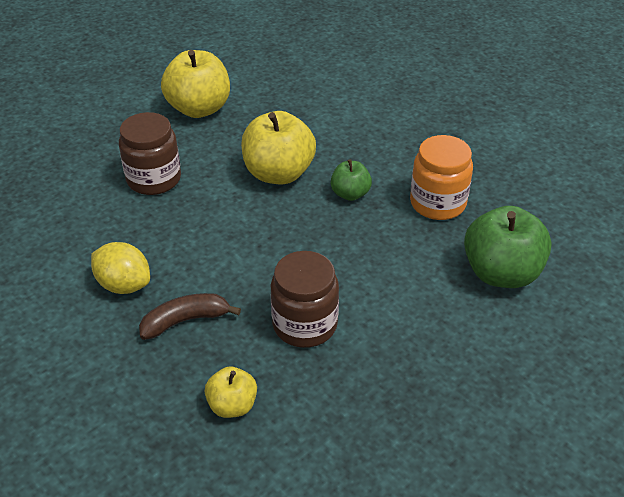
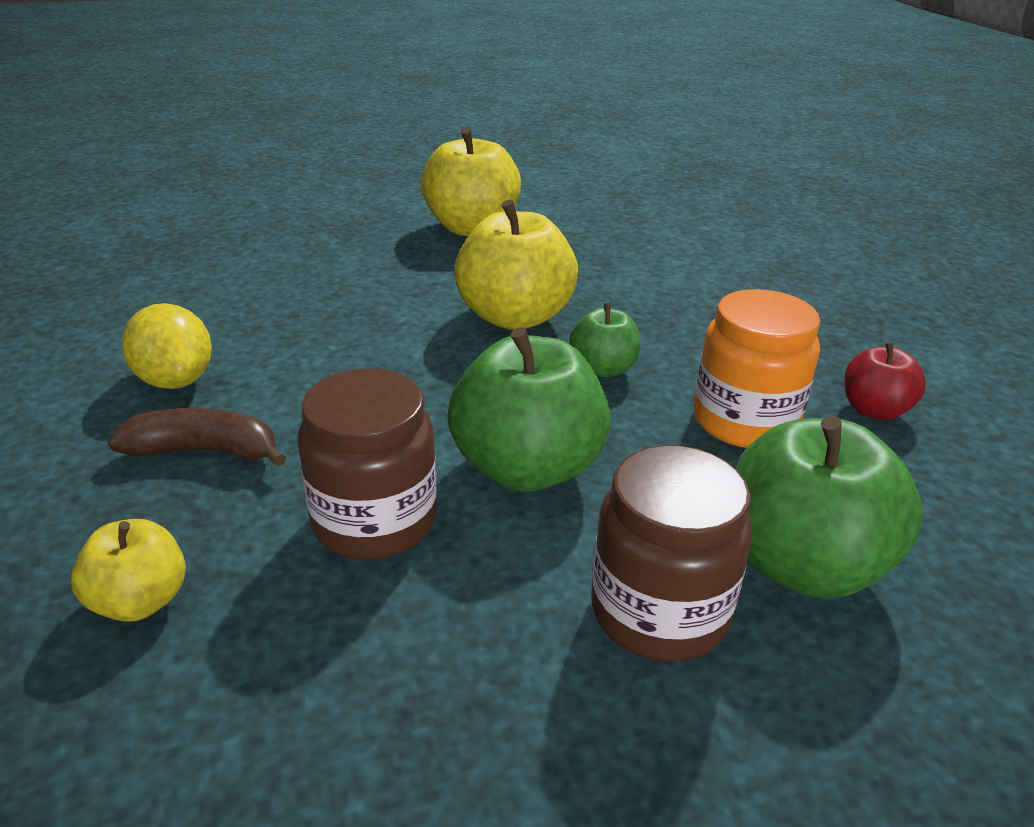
camera: 25 degrees right, 10 degrees down
(154, 179) = (341, 280): brown jar -> brown jar (659, 611)
(354, 268) = (527, 468): none -> green apple
(492, 175) = (874, 410): none -> red apple

